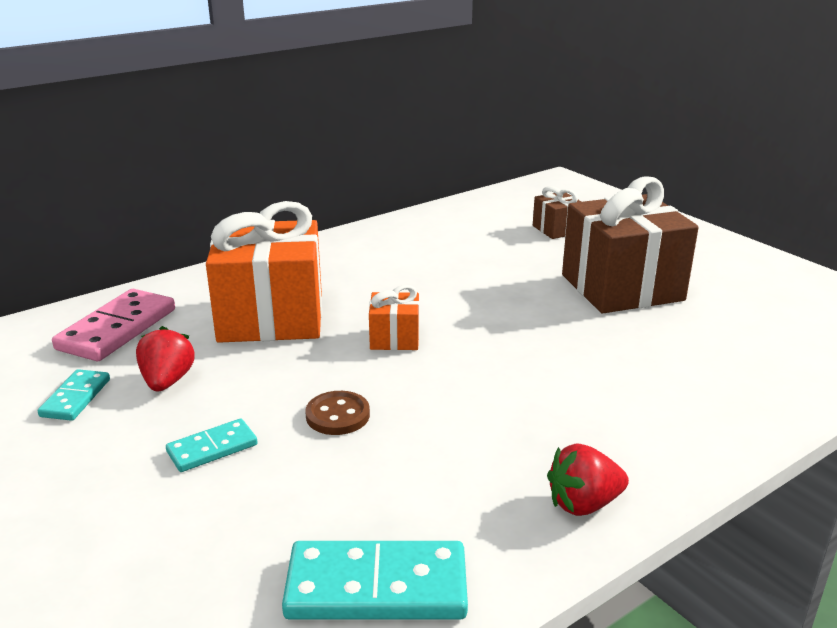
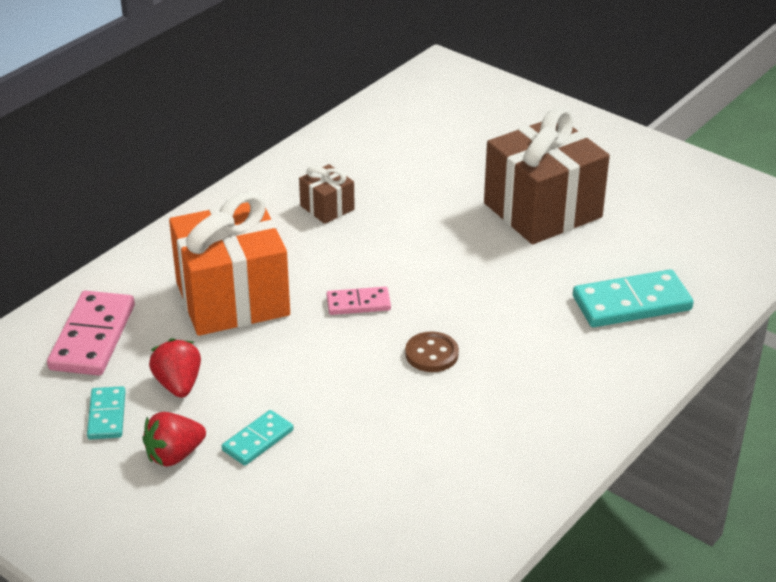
camera: 15 degrees left, 10 degrees up
(337, 415) = (345, 391): brown button -> brown button (431, 354)
(377, 586) = (441, 523): turquoise domino -> turquoise domino (631, 303)
(394, 338) = (358, 303): orange gift -> pink domino
(556, 229) = (461, 142): brown gift -> brown gift (327, 208)
(583, 504) = (566, 432): red strawberry -> red strawberry (174, 455)

